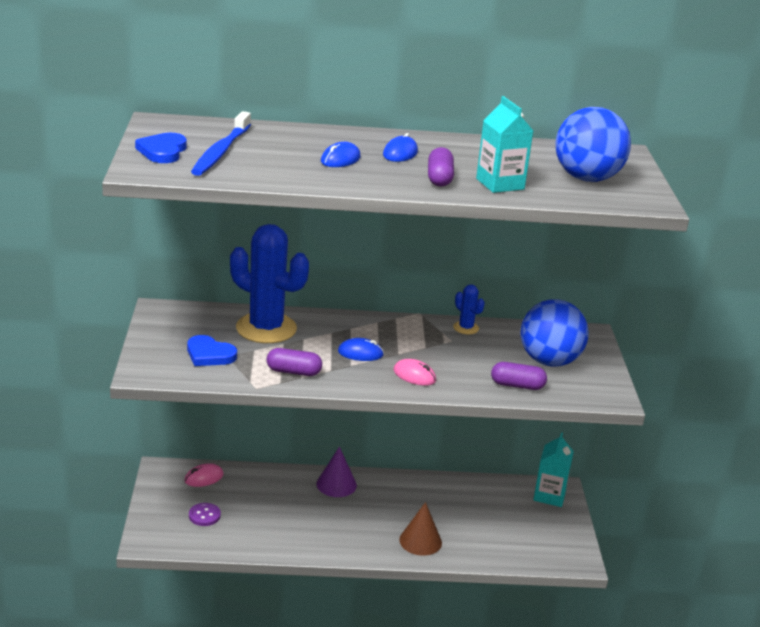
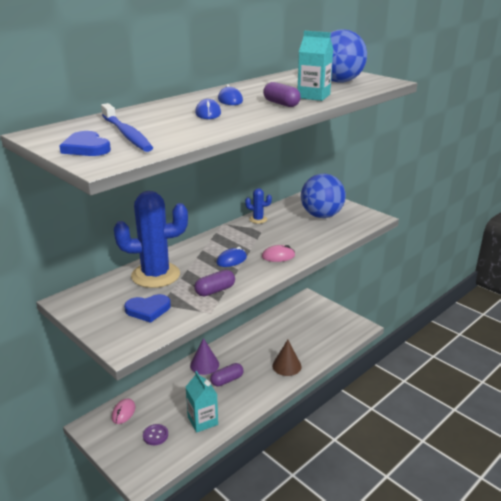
camera: 40 degrees left, 0 degrees up
(517, 385) = (330, 234): purple capsule -> purple capsule (227, 380)
(549, 495) = (308, 304): turquoise carton -> turquoise carton (202, 421)

